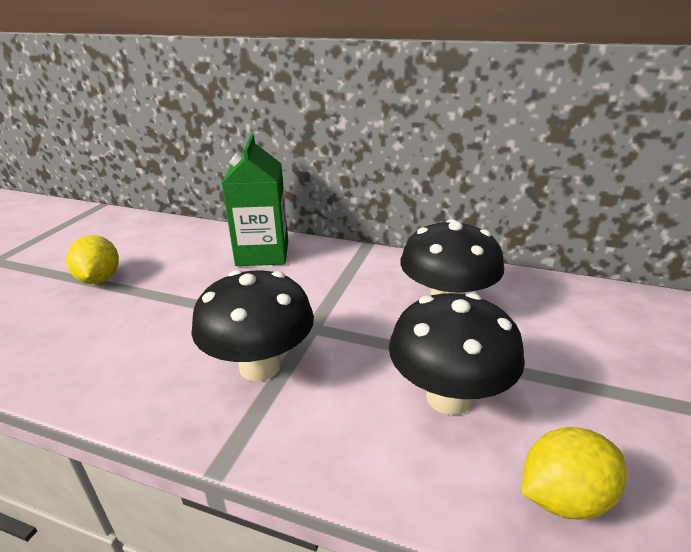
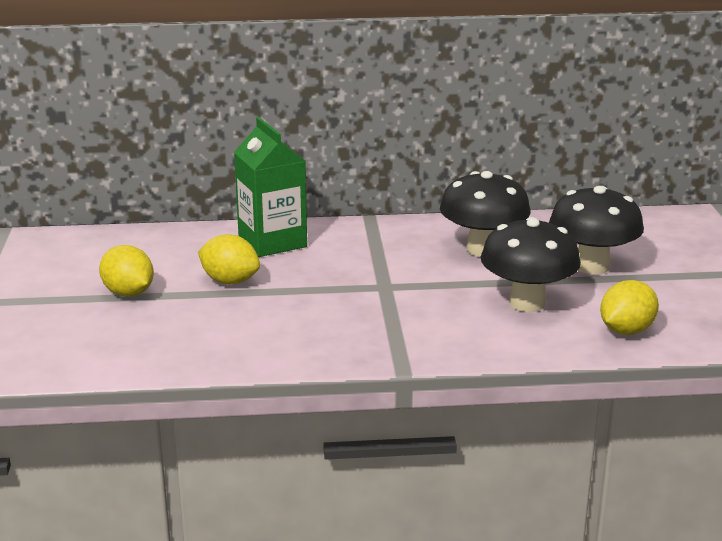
camera: 25 degrees left, 5 degrees down
(186, 286) = (230, 281): none -> yellow lemon
(260, 366) = (370, 317): black mushroom -> black mushroom (592, 266)

